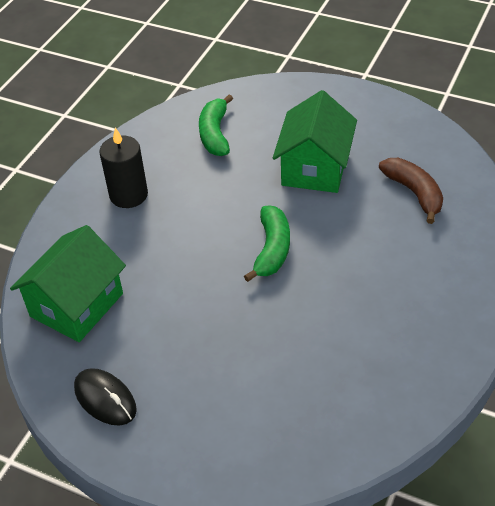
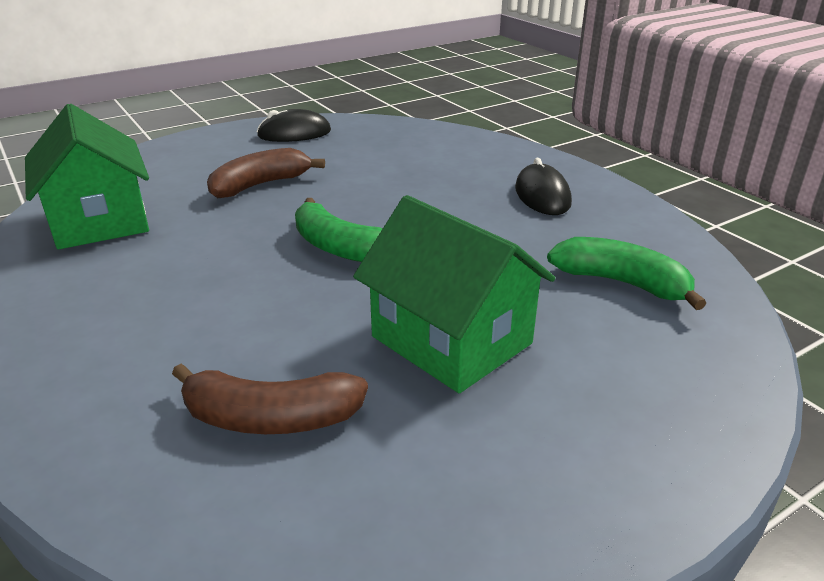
camera: 120 degrees right, 15 degrees down
(77, 305) = (410, 143): green house -> green house (100, 220)
(128, 195) = (542, 196): black candle -> black mouse
(223, 346) = (260, 185): none -> brown banana

